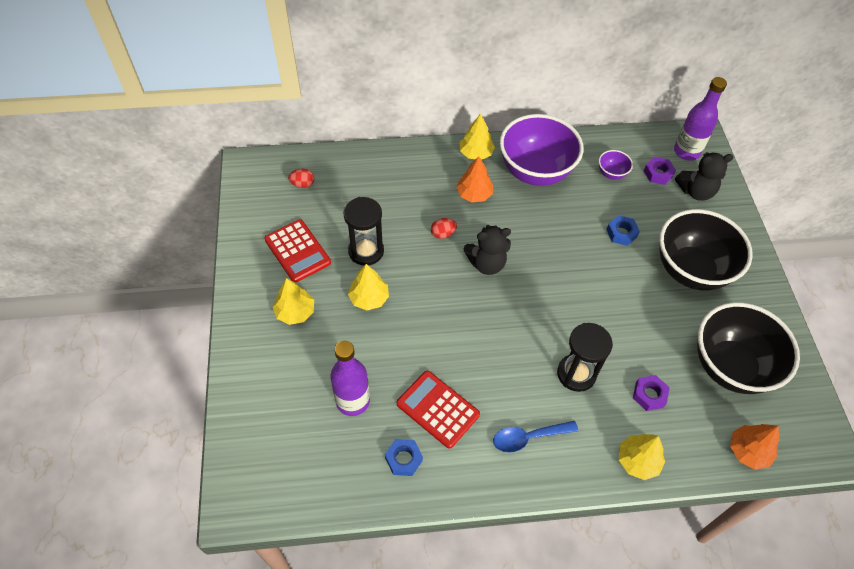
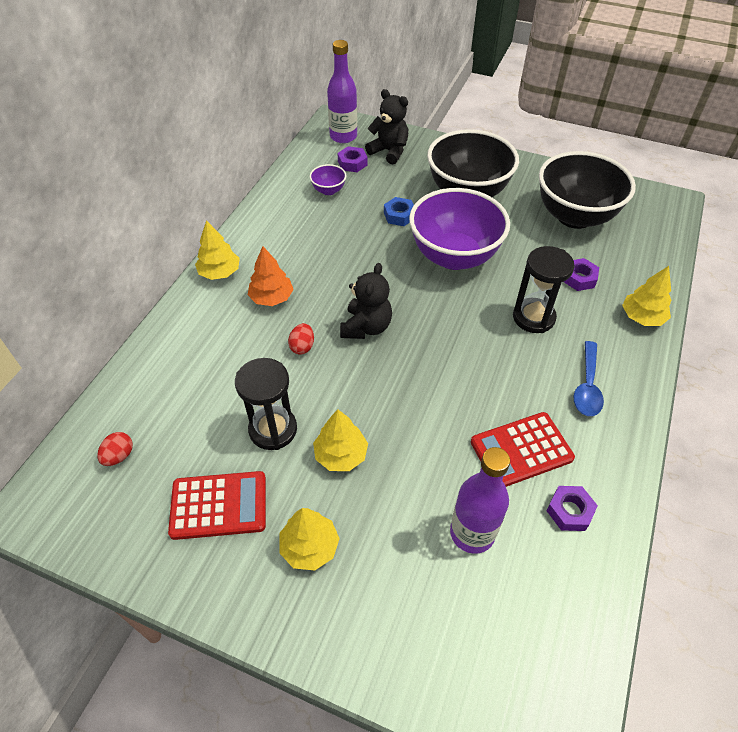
camera: 60 degrees left, 5 degrees down
(403, 459) = (569, 511): blue nut -> purple nut
(535, 171) = (282, 239): purple bowl -> purple bowl (454, 256)
(696, 191) = (389, 151): black teddy bear -> black teddy bear turned 75 degrees counterclockwise
(748, 451) = (658, 245): orange tree -> none

